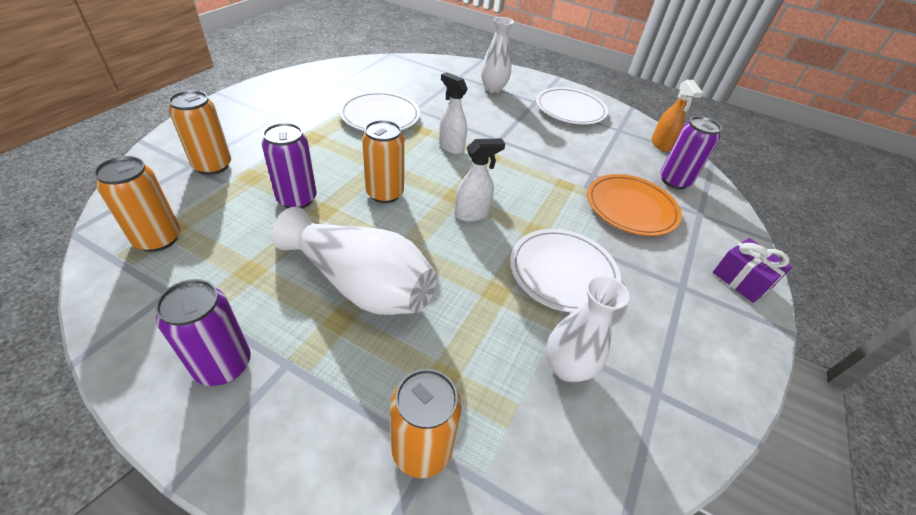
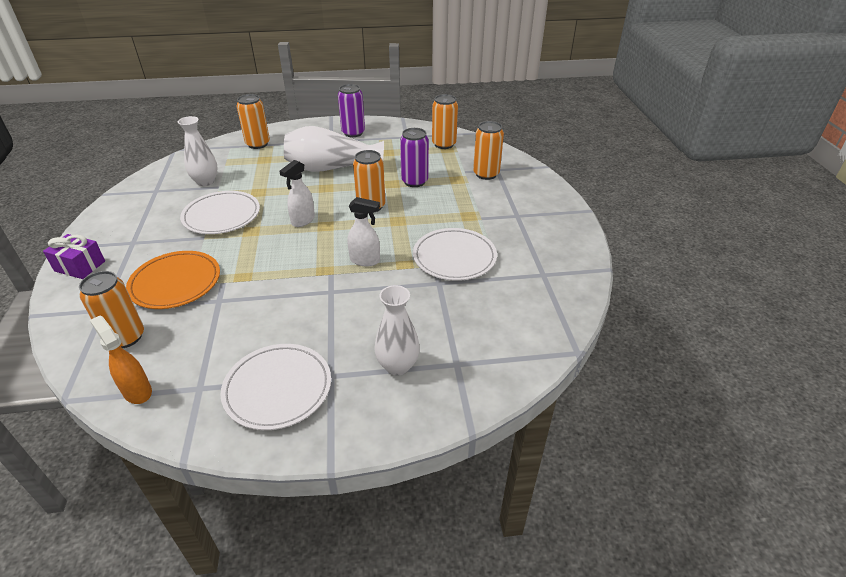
camera: 150 degrees right, 5 degrees down
(674, 181) = (126, 337): purple can -> orange can

